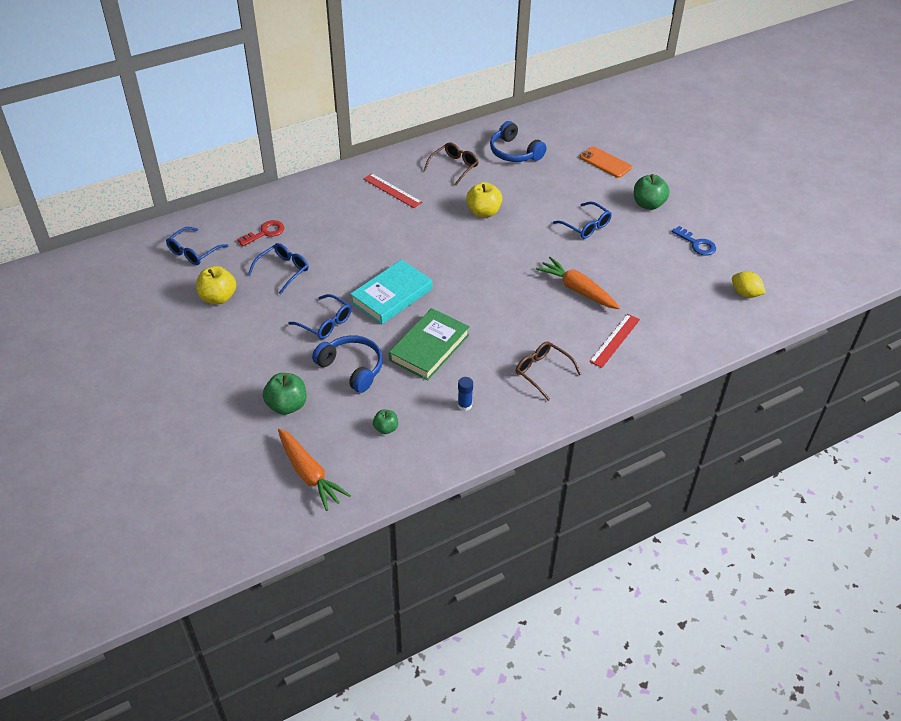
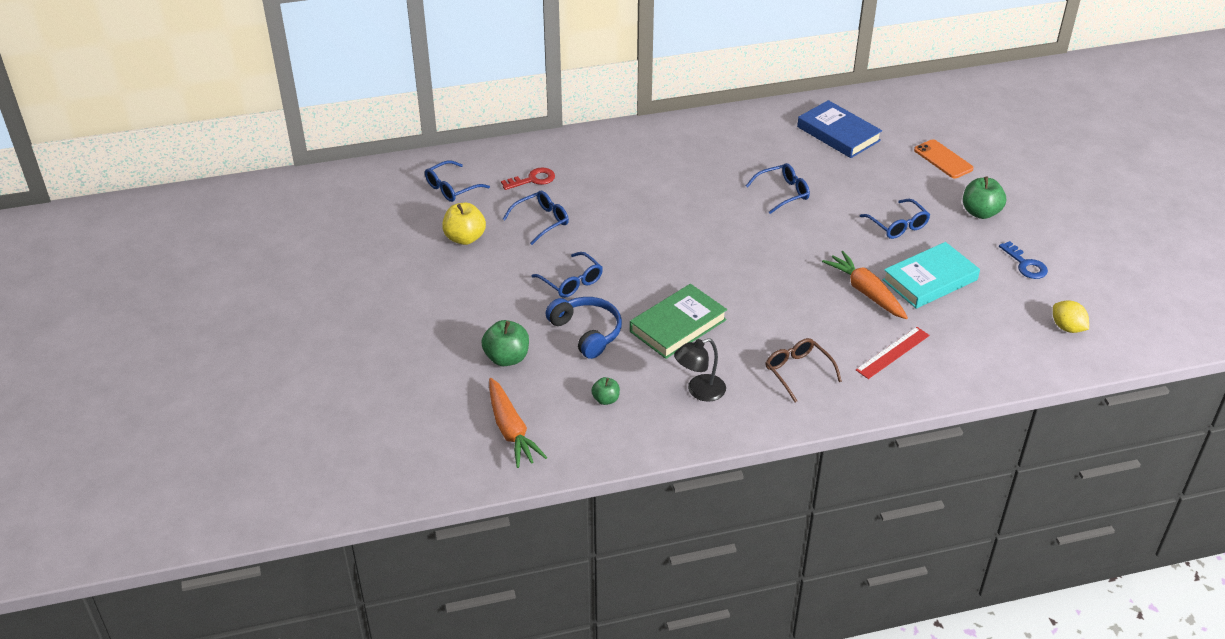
camera: 15 degrees right, 5 degrees down
(392, 190) = (685, 155): red ruler -> none
(392, 296) = (652, 265): turquoise book -> turquoise book (930, 280)
(454, 167) = (763, 140): brown glasses -> none
(464, 405) = (699, 391): blue glue stick -> black lamp
(483, 212) = (782, 193): yellow apple -> blue glasses
(514, 152) = (838, 134): blue headphones -> blue book

